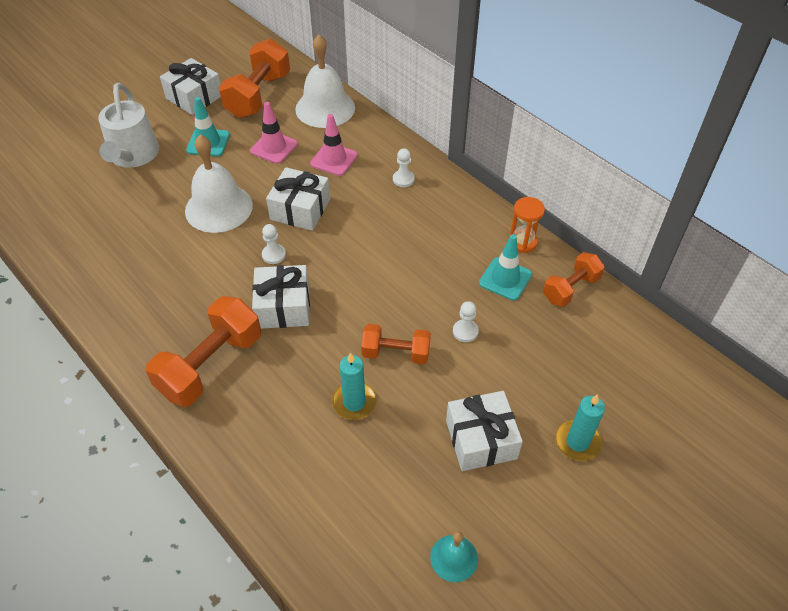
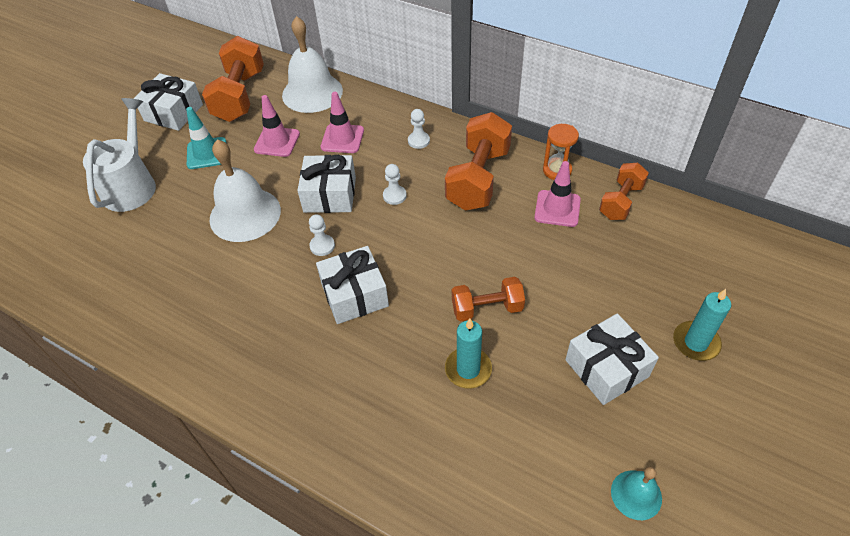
camera: 15 degrees left, 0 degrees up
(133, 155) = (131, 185): white watering can -> white watering can turned 150 degrees counterclockwise
(210, 365) = (304, 376): orange dumbbell -> orange dumbbell (478, 178)
(465, 331) = (543, 268): white pawn -> white pawn (394, 196)
(505, 279) = (557, 208): turquoise traffic cone -> pink traffic cone

